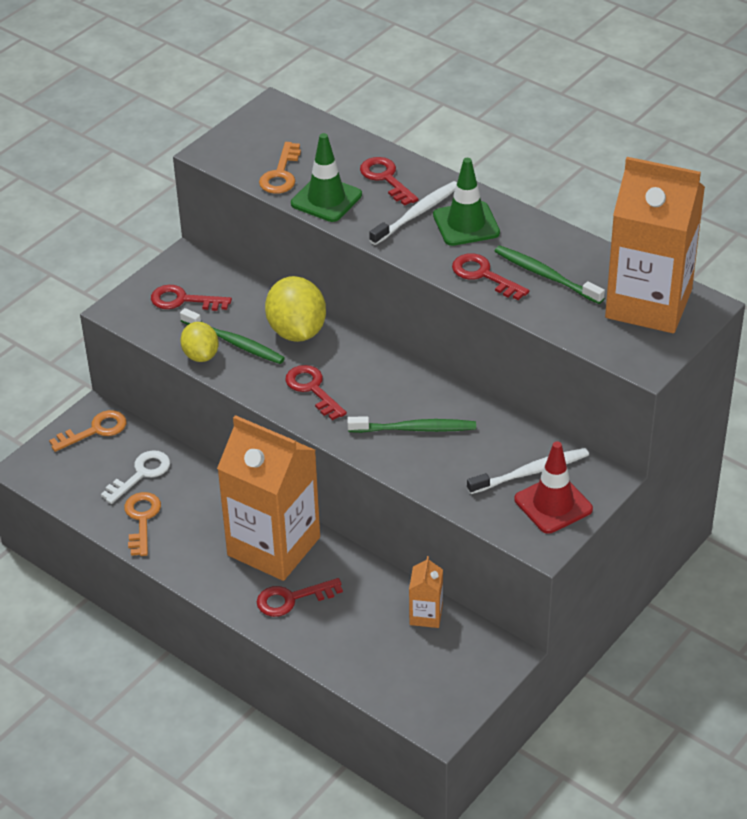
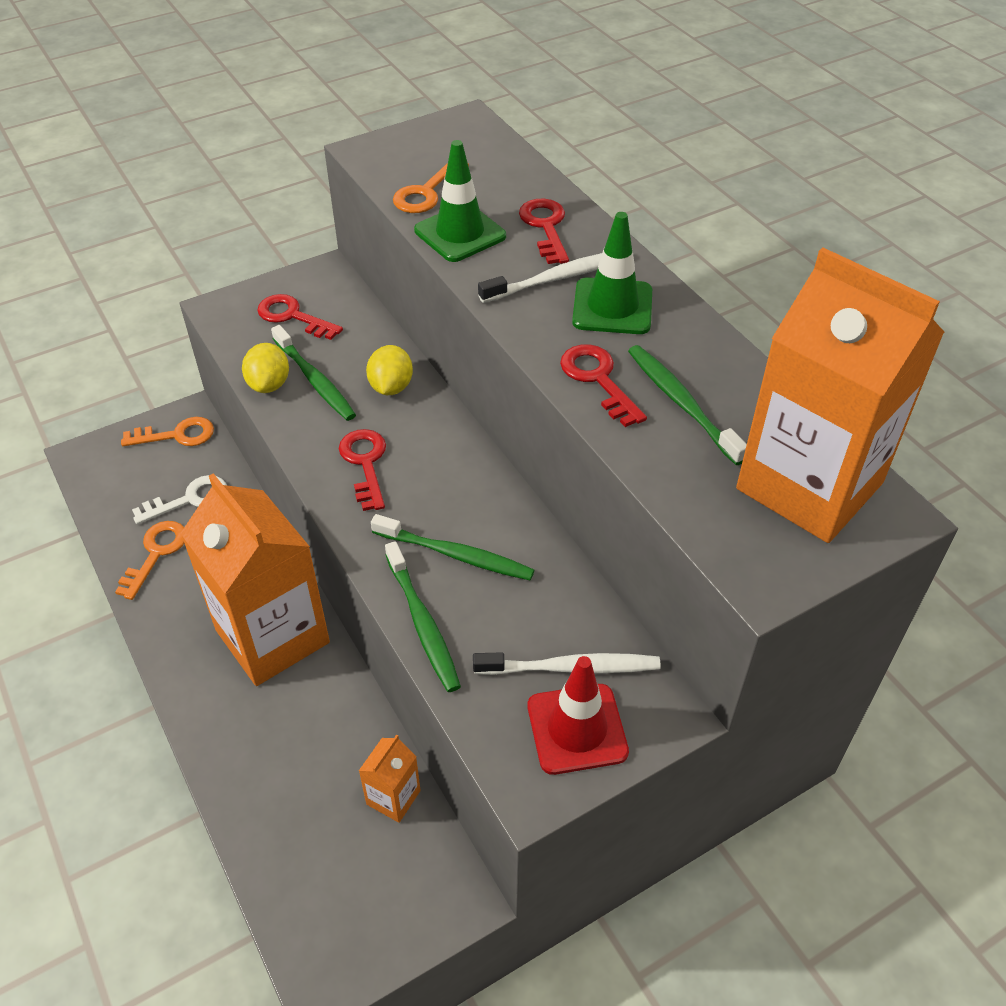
camera: 20 degrees right, 5 degrees up
(291, 599) = (251, 714): red key -> none
(297, 331) = (391, 387): yellow lemon -> yellow lemon, size x0.62
(418, 476) = (423, 624): none -> green toothbrush

